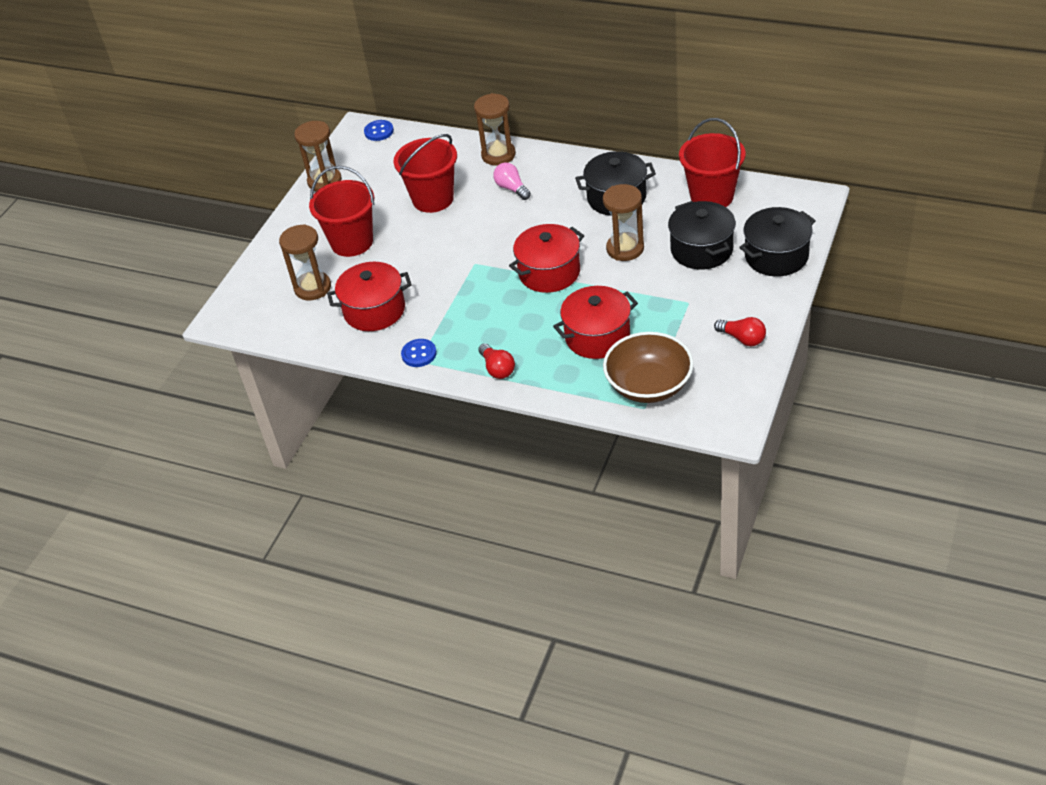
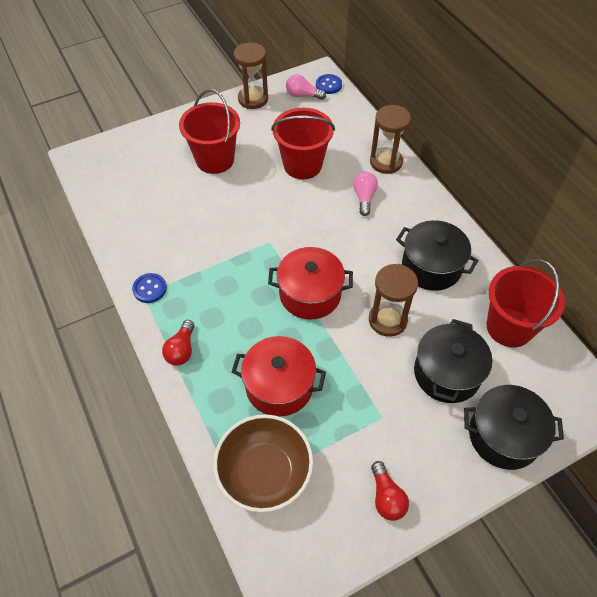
camera: 35 degrees right, 10 degrees up
(312, 288) = (152, 177): brown hourglass -> none
(366, 152) = (303, 95): none -> pink light bulb
(374, 310) = (165, 227): red pot -> none

